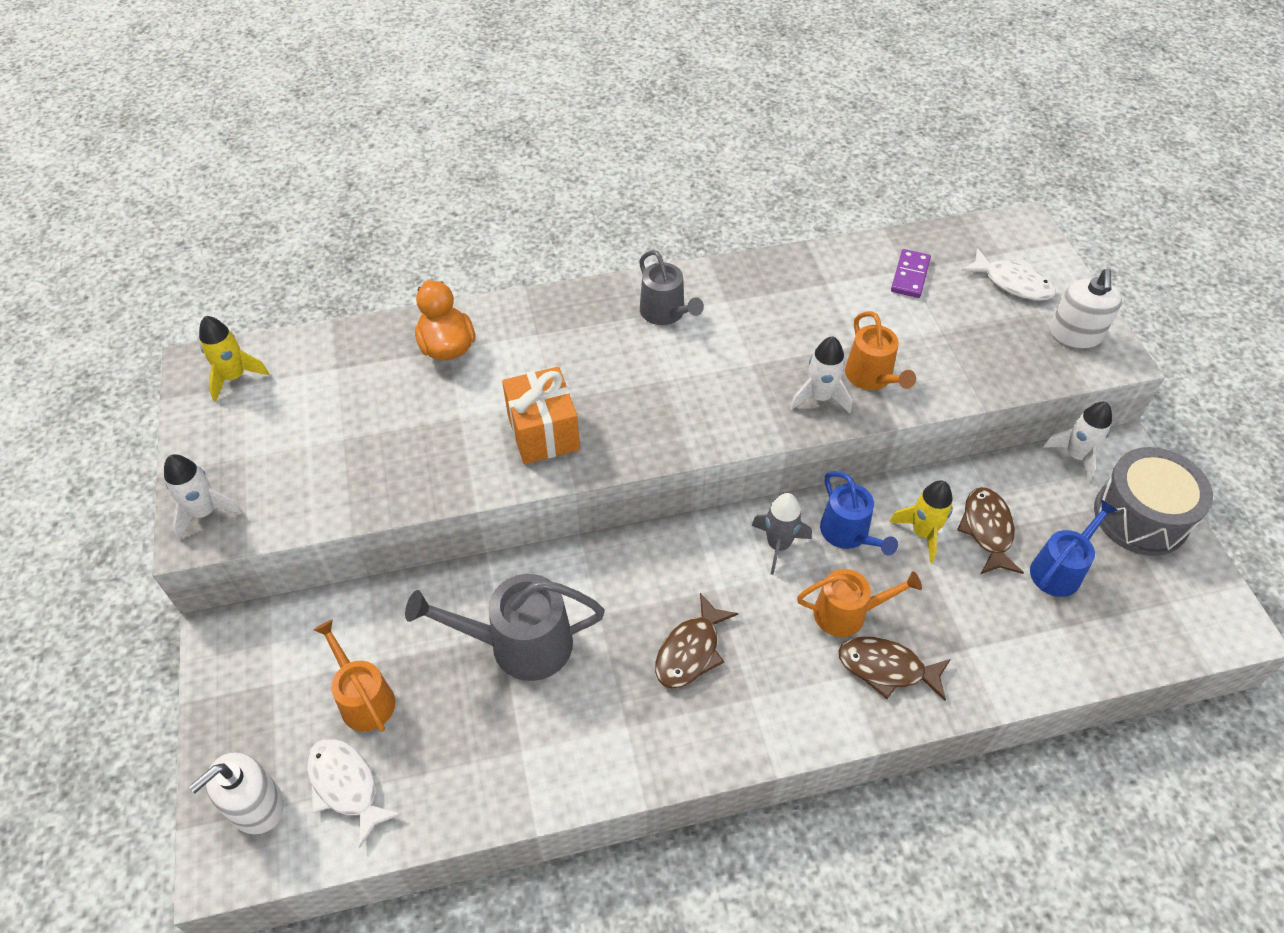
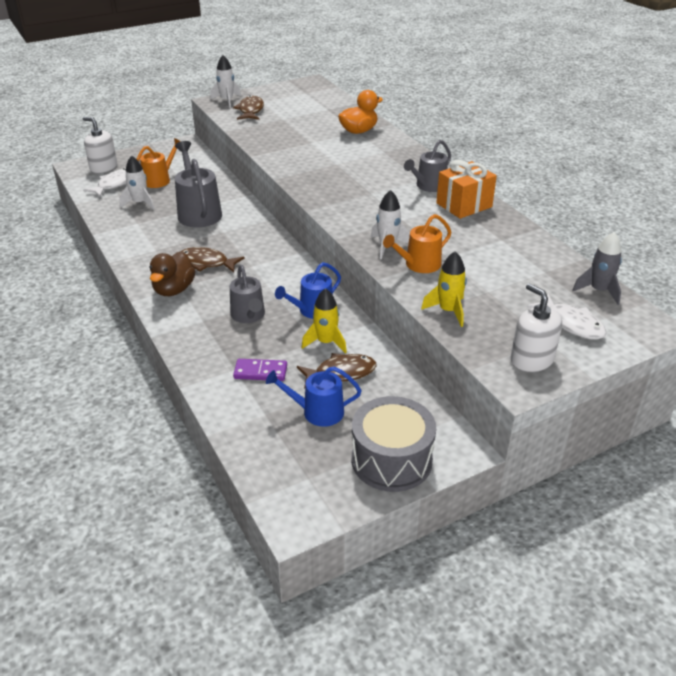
camera: 75 degrees right, 15 degrees down
(234, 377) = (309, 90): yellow rocket -> yellow rocket (448, 311)
(543, 432) = (311, 164): orange gift -> orange gift (464, 205)
(758, 708) = (174, 290): none -> brown duck
(778, 545) = (292, 284): grey rocket -> grey rocket (598, 291)
(847, 613) = (248, 315): orange watering can -> grey watering can
(887, 668) = (211, 335): brown fish -> brown fish (251, 110)
(910, 276) = (538, 273): purple domino -> purple domino (260, 372)
(1012, 283) = (571, 324): white fish -> white fish turned 60 degrees counterclockwise
(1059, 570) = (317, 412): blue watering can -> blue watering can turned 150 degrees clockwise
(1075, 334) = (531, 360): white soap dispenser -> white soap dispenser turned 60 degrees clockwise
(1075, 456) = (440, 419): white rocket -> white rocket (140, 203)

